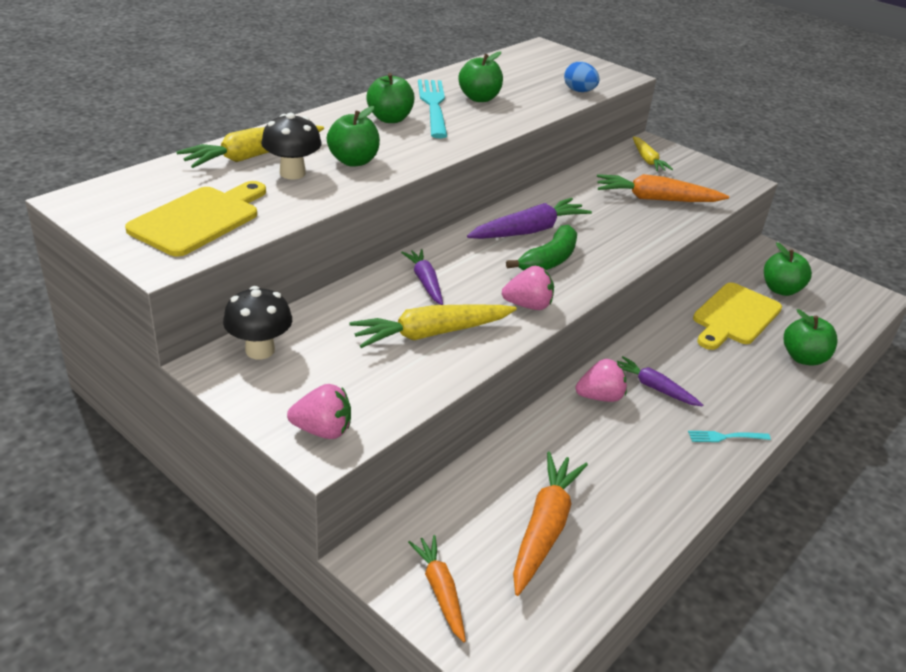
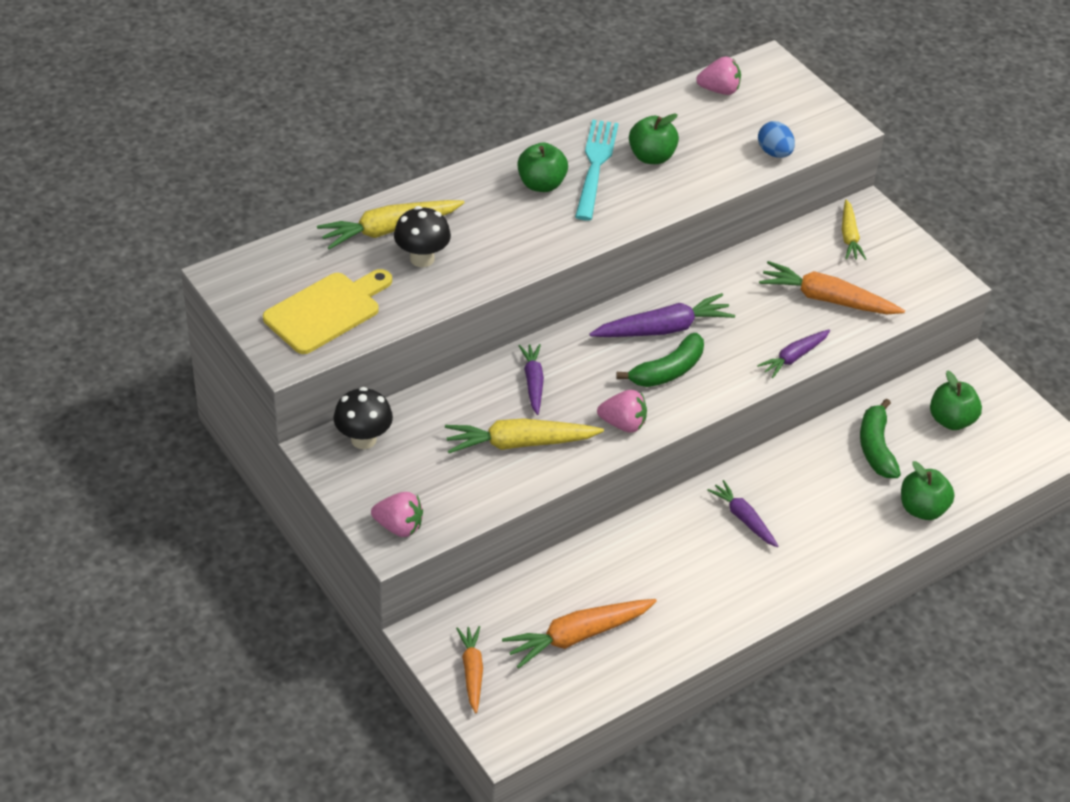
camera: 15 degrees right, 10 degrees up
(353, 161) = (485, 247): green apple -> none
(544, 527) = (577, 636): orange carrot -> orange carrot turned 150 degrees counterclockwise
(600, 397) = (683, 520): pink strawberry -> pink strawberry (719, 90)
(654, 240) = (793, 357): none -> purple carrot
(725, 437) = (787, 581): turquoise fork -> none
(734, 316) = (876, 447): yellow cutting board -> green banana

